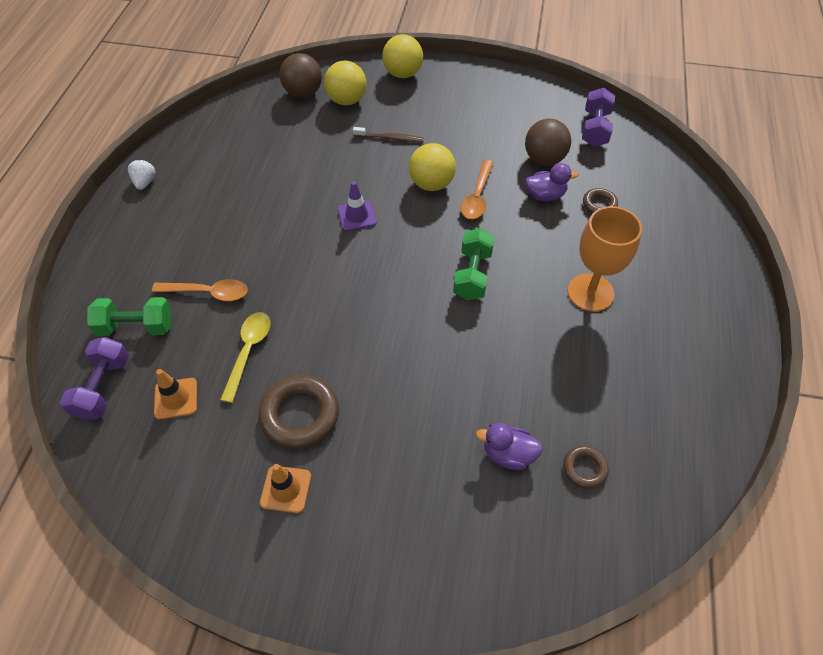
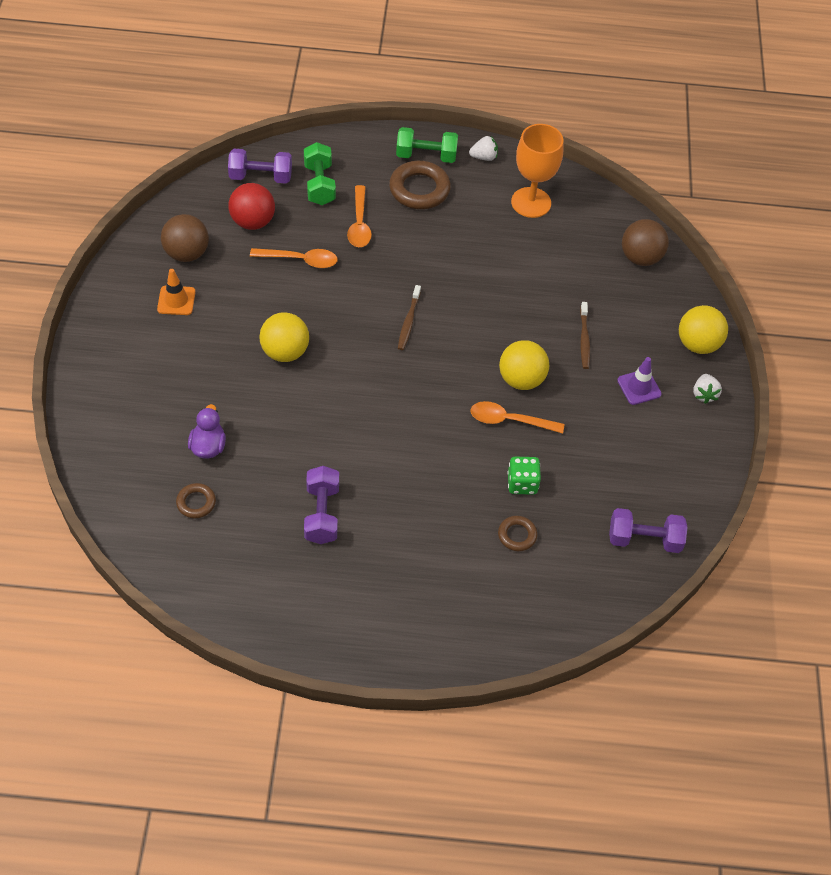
camera: 80 degrees right, 0 degrees up
(176, 398) = (253, 222): orange traffic cone -> red ball
(248, 351) = (300, 260): yellow spoon -> orange spoon
(300, 415) = (241, 301): brown ring -> brown ring (419, 189)
(346, 100) = (637, 296): yellow ball -> yellow ball (285, 352)
(352, 260) = (409, 321): none -> brown toothbrush
(356, 216) = (466, 320): purple traffic cone -> purple traffic cone (639, 387)
(454, 77) = (704, 394): none -> white strawberry
(472, 275) = (402, 418): green dumbbell -> green dumbbell (426, 156)
(544, 159) = (580, 484): brown ball -> brown ball (186, 253)
(545, 195) = (522, 483): purple duck -> green dice
(589, 348) = (322, 514): none -> purple dumbbell
(590, 292) = (390, 519): orange goblet -> orange goblet (531, 202)

